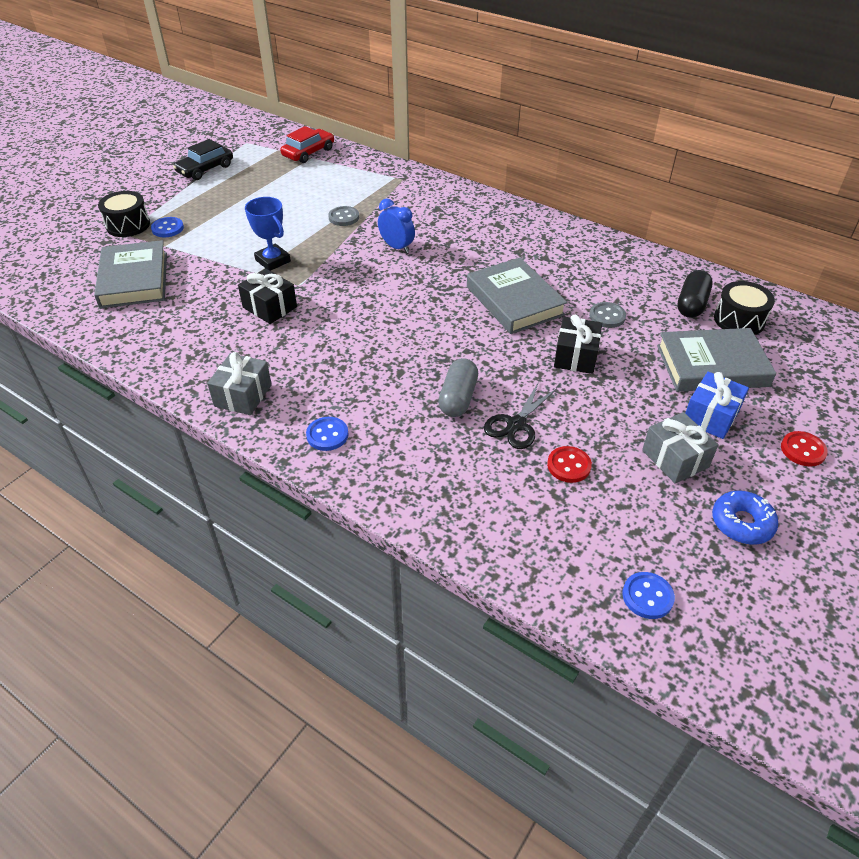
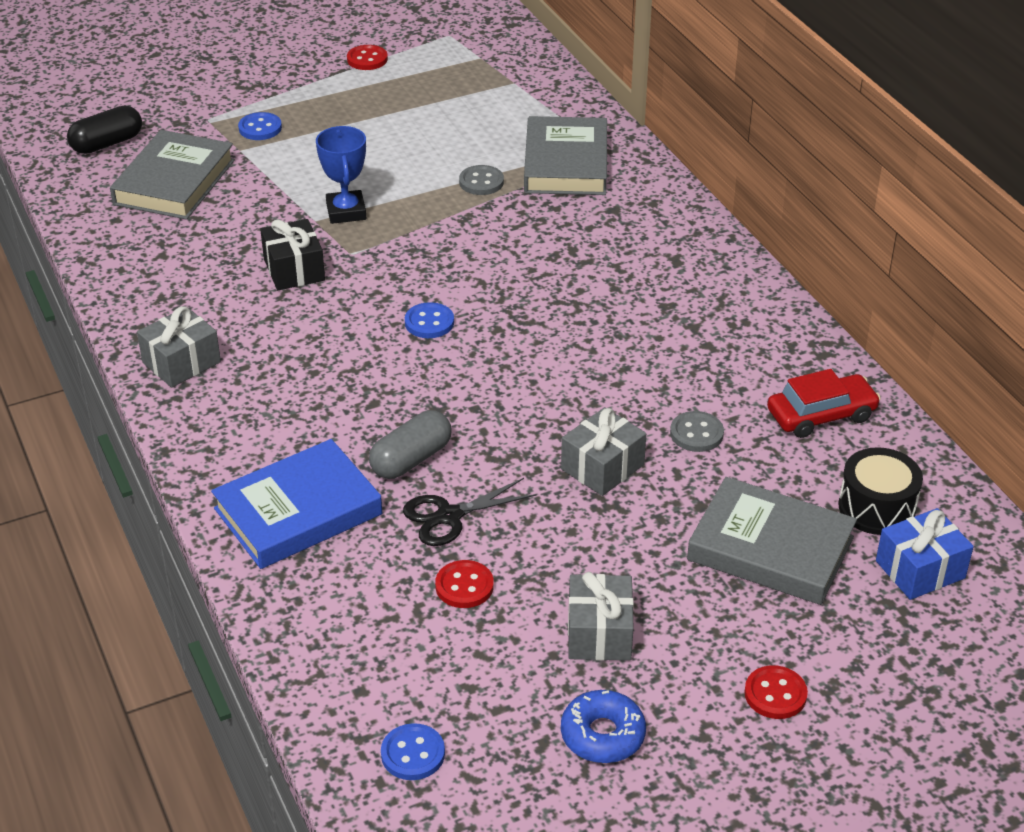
camera: 30 degrees right, 5 degrees down
(128, 225) = (219, 109): black drum -> none
(205, 169) = (367, 59): black car -> red button
(308, 152) = (516, 74): red car -> red car (821, 415)
(327, 435) = (232, 441): blue button -> blue button (429, 322)
(396, 247) = (511, 245): blue clock -> none
(416, 463) = (298, 511): none -> blue book
(514, 301) = (595, 369): grey book -> grey book (566, 163)
(575, 356) = (602, 467): black gift -> grey gift
(691, 304) = (832, 462): black capsule -> black capsule (107, 143)
(711, 416) = (699, 606): blue gift -> blue gift (920, 569)

